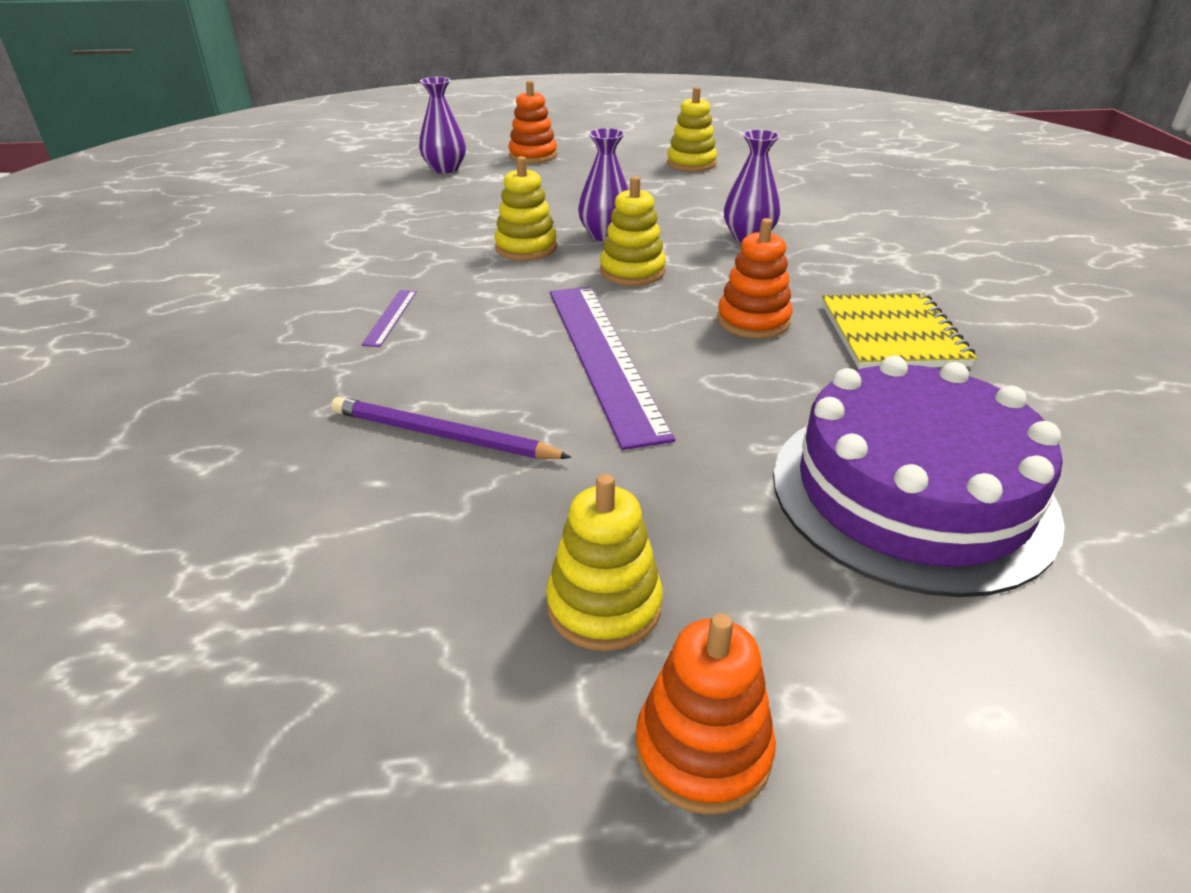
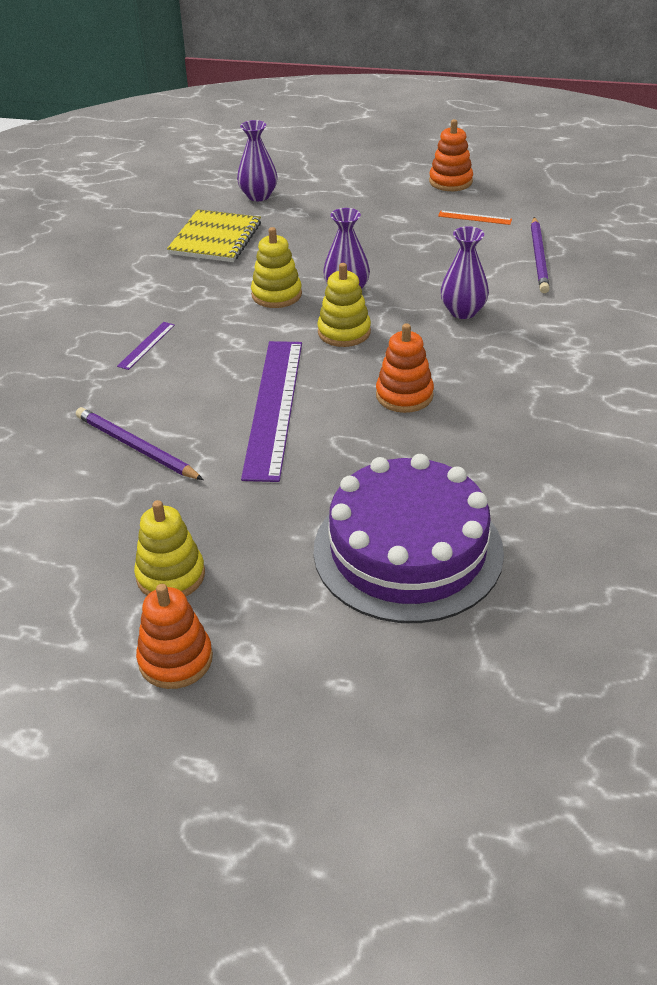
camera: 20 degrees right, 5 degrees up
(533, 156) = (340, 189): orange stacking toy -> orange stacking toy (450, 181)
(691, 163) = (474, 218): yellow stacking toy -> orange ruler
(784, 186) = (539, 257): none -> purple pencil
(892, 335) = (502, 427): yellow notebook -> yellow notebook (215, 239)

